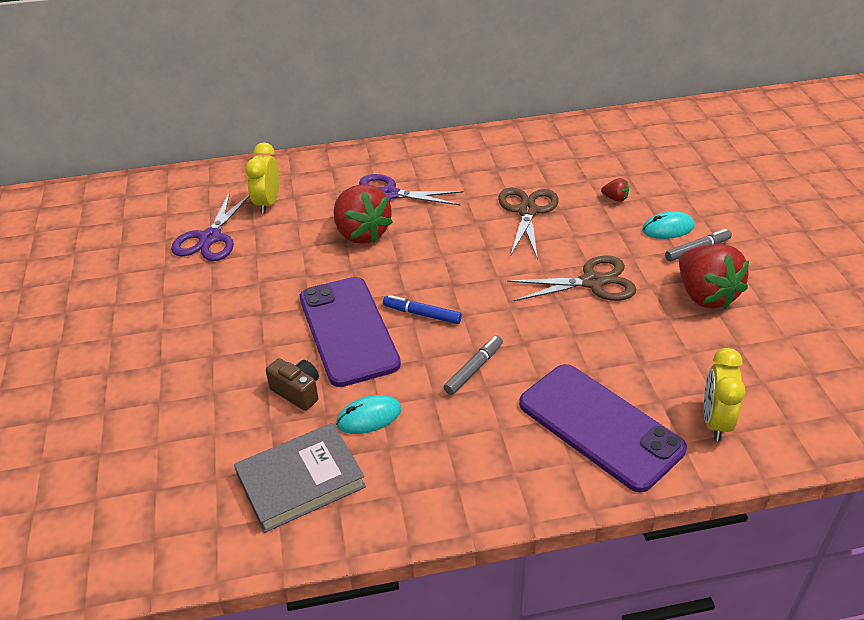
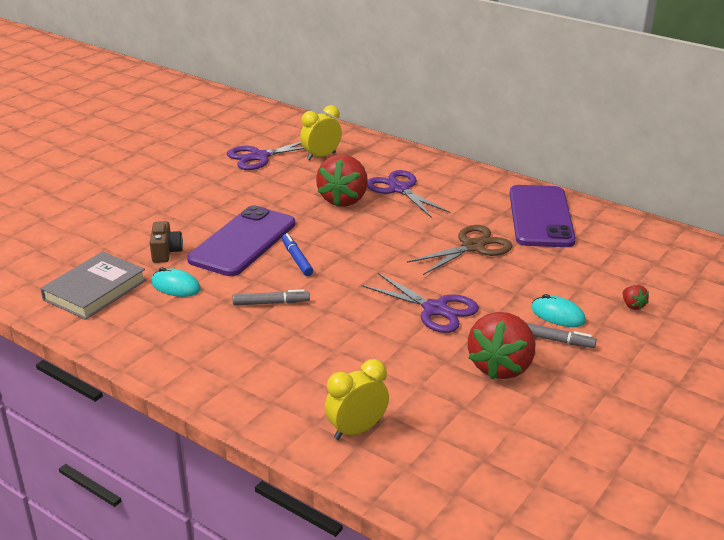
camera: 45 degrees right, 10 degrees down
(301, 481) = (95, 290): grey book -> grey book turned 75 degrees counterclockwise
(592, 282) = (435, 309): brown scissors -> purple scissors
(600, 426) = (283, 379): purple phone -> purple phone (540, 217)
(615, 198) = (554, 276): red strawberry -> red strawberry (632, 305)

